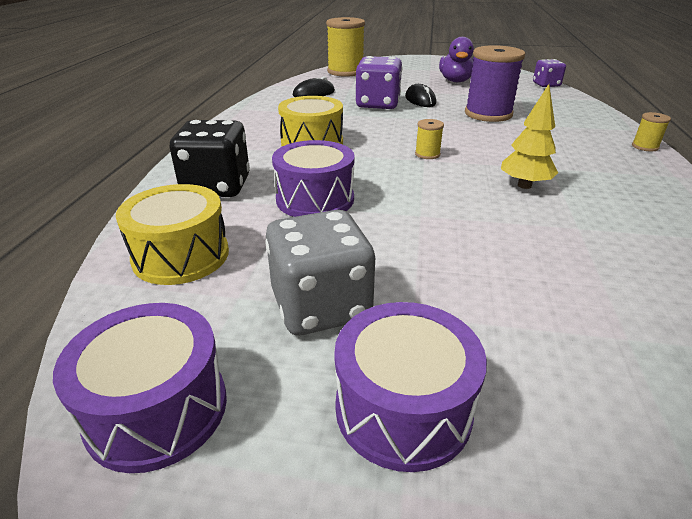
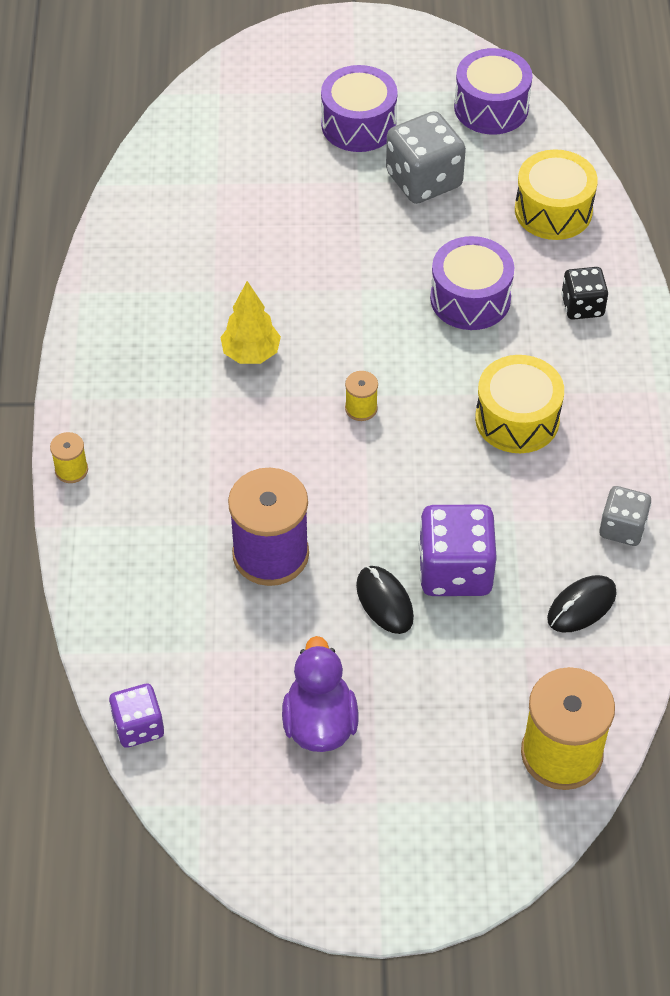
camera: 170 degrees right, 20 degrees up
(217, 186) = (582, 306): black dice -> black dice, size x0.60
(273, 108) = (622, 528): none -> grey dice

